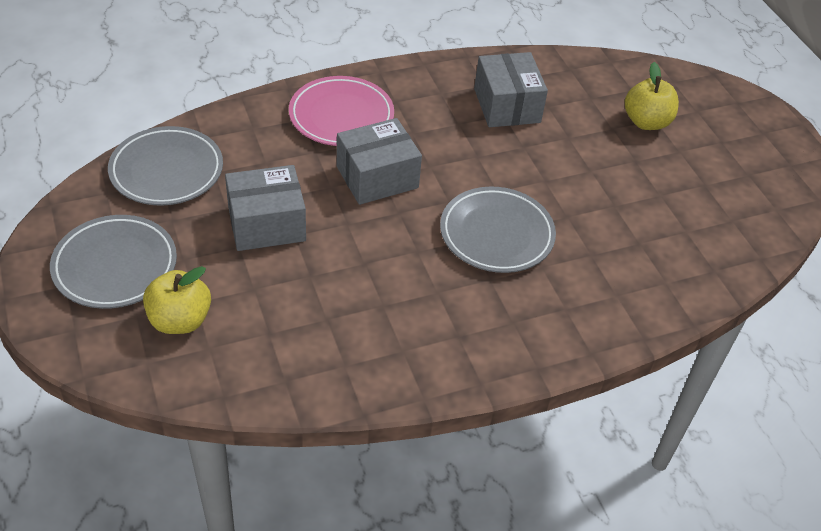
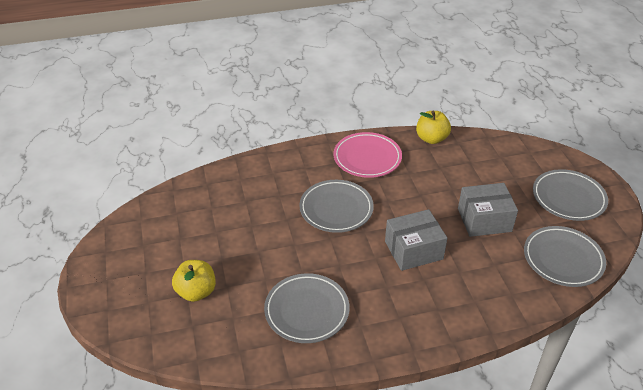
camera: 170 degrees left, 5 degrees down
(180, 320) = (520, 169): yellow apple -> yellow apple (431, 138)
(341, 116) = (443, 303): pink plate -> pink plate (367, 158)
(507, 105) = (307, 311): grey box -> grey plate

